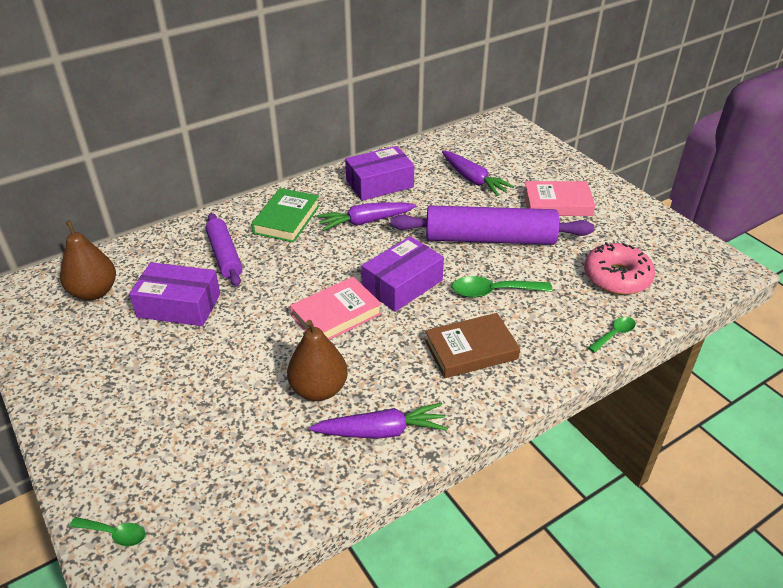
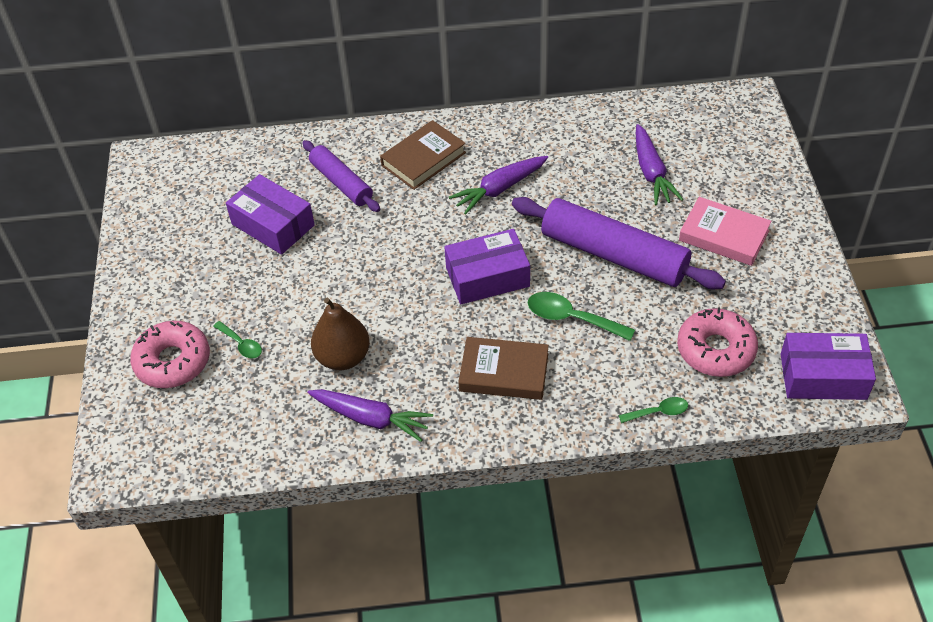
camera: 30 degrees right, 10 degrees up
(94, 292) = (210, 183): brown pear -> none
(114, 533) = (122, 417): green spoon -> green spoon (241, 344)
(143, 456) = (173, 361): none -> pink donut
(224, 255) = (341, 183): purple rolling pin -> purple rolling pin turned 45 degrees counterclockwise
(287, 219) = (423, 159): green book -> brown book
(336, 315) = (404, 287): pink book -> none
(366, 221) = (500, 189): purple carrot -> purple carrot turned 45 degrees counterclockwise
(379, 184) = (545, 144): purple box -> purple box (823, 376)

